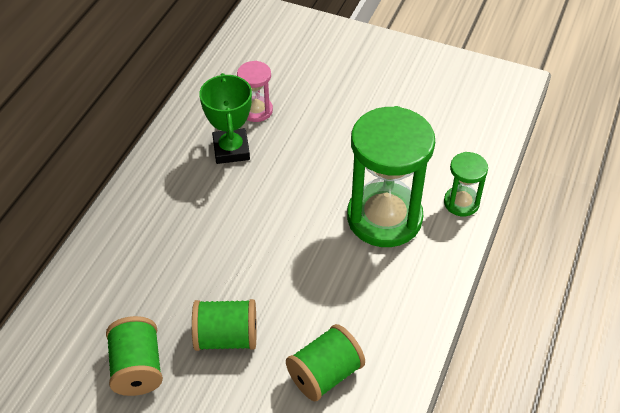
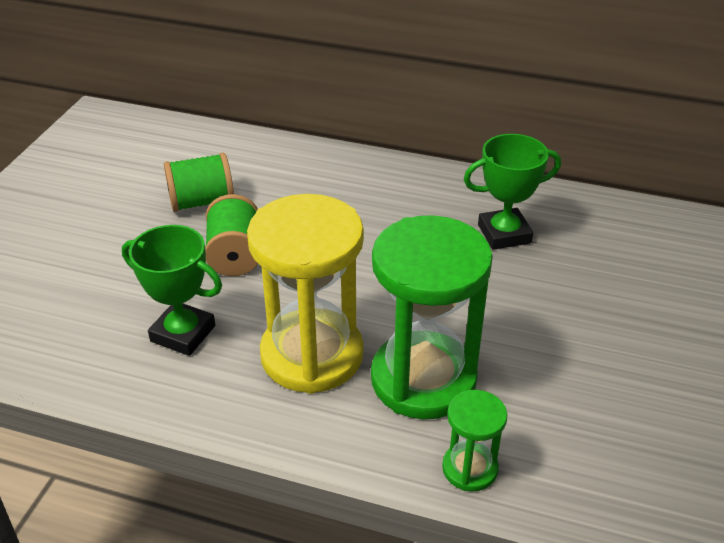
camera: 85 degrees right, 10 degrees down
(256, 110) = (579, 248): pink hourglass -> none
(325, 374) = (183, 333): green spool -> green trophy
(356, 283) = (312, 355): none -> yellow hourglass

